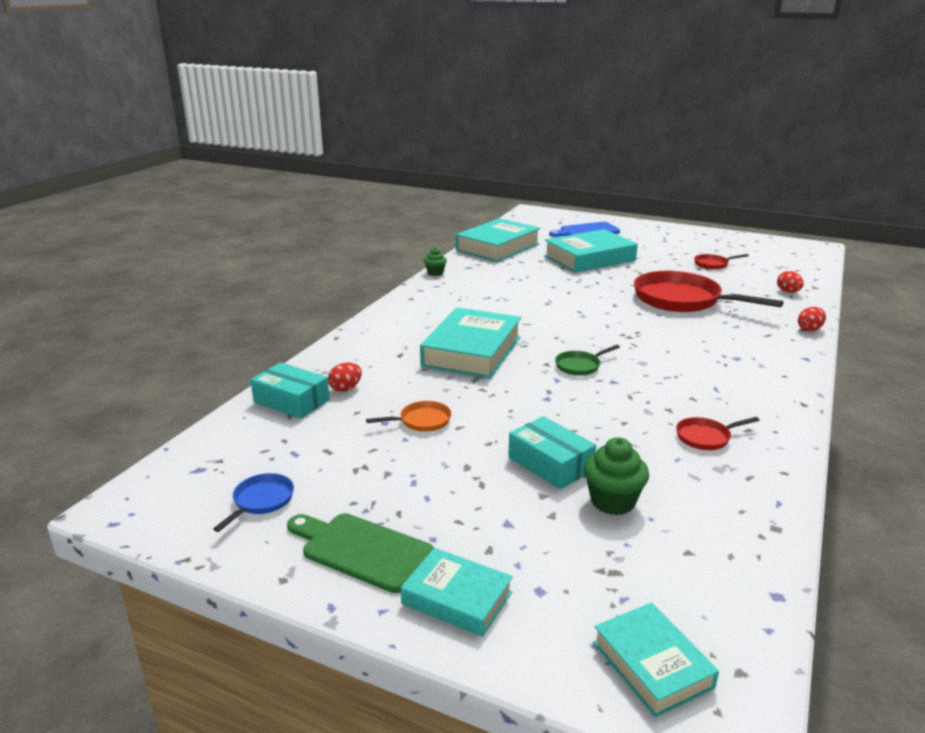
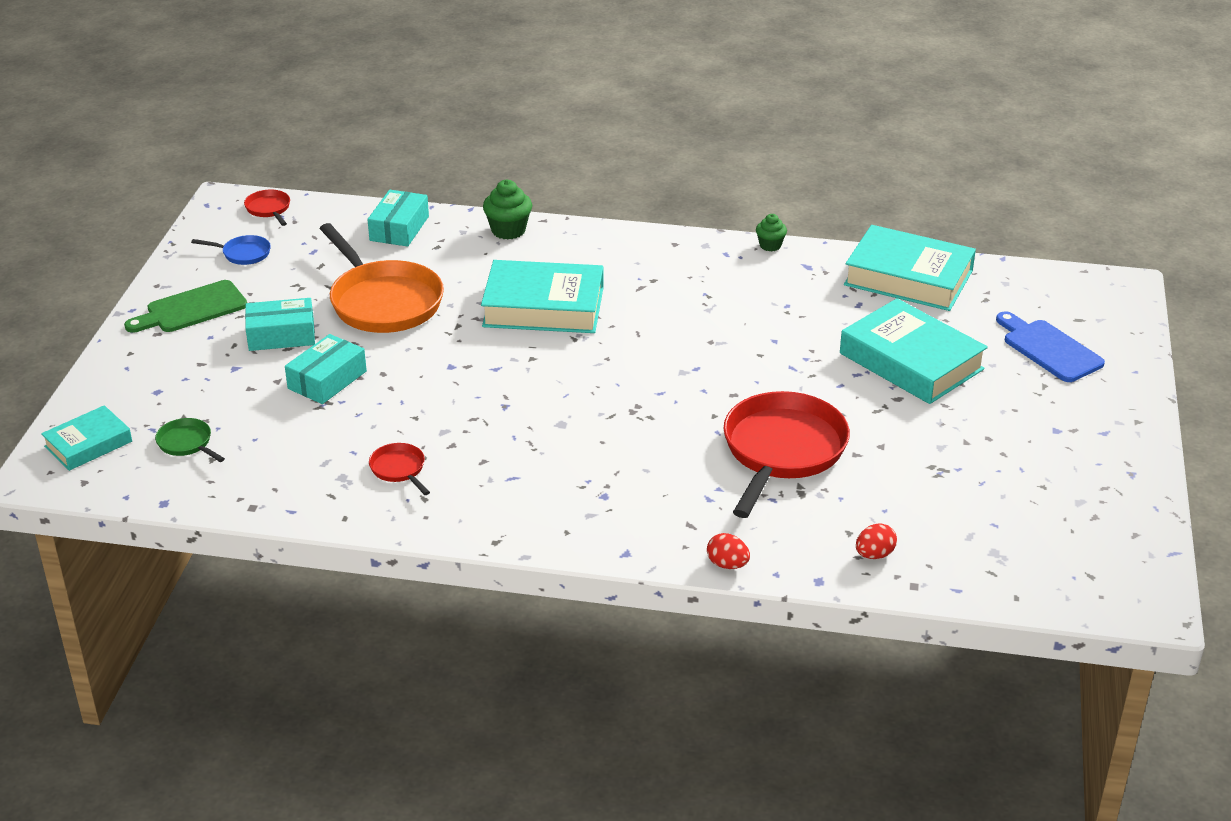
camera: 75 degrees right, 10 degrees up
(346, 389) = (432, 250): red egg -> none
(361, 550) = (192, 309): green cutting board -> green cutting board turned 135 degrees counterclockwise
(422, 421) = (383, 302): orange pan -> orange pan, size x2.29
(454, 486) = (281, 335): none -> turquoise box
(457, 598) = (145, 357): turquoise book -> none
(580, 366) = (535, 381): green pan -> green pan (187, 443)
(612, 501) = (275, 417): green cupcake -> green cupcake (508, 230)
(713, 264) = (962, 481): red pan -> red pan (269, 209)

